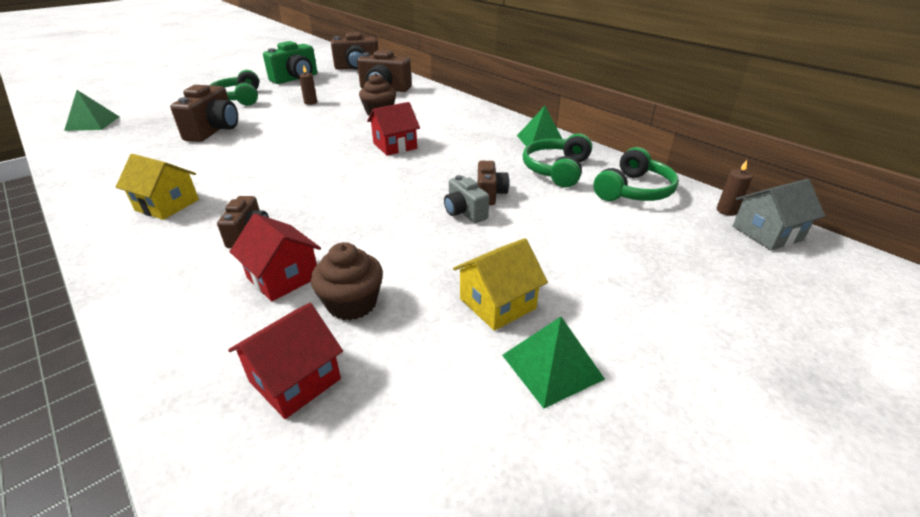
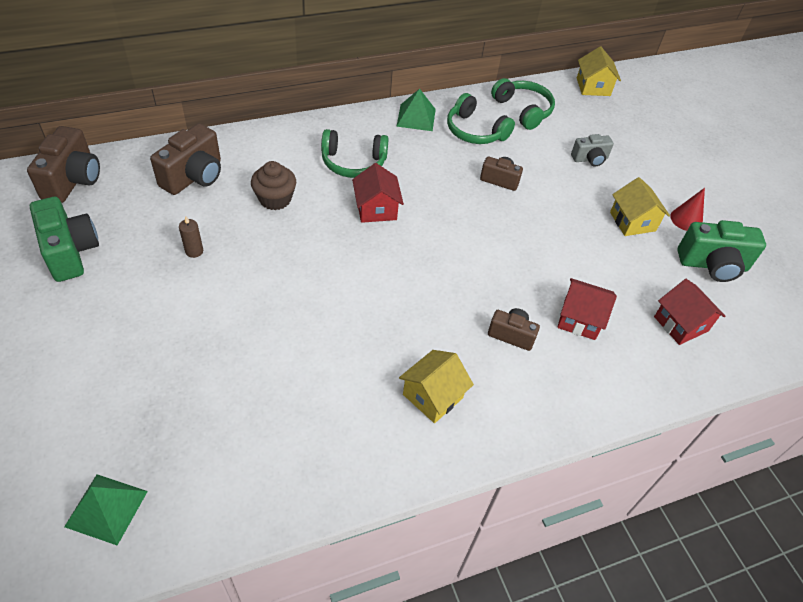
camera: 75 degrees left, 15 degrees up
(214, 130) = (238, 355): brown camera -> none
(239, 98) = (117, 323): green headphones -> green headphones (353, 163)
(283, 277) = (579, 319): red house -> red house turned 45 degrees clockwise
(352, 303) = (617, 287): brown cupcake -> none
(454, 415) = (712, 265): none -> green camera
(464, 212) = (522, 202): grey camera -> grey camera (590, 159)
(552, 367) = (686, 219): green pyramid -> red cone
(726, 211) = (563, 87): brown candle -> none
(767, 233) = (593, 87): grey house -> yellow house

